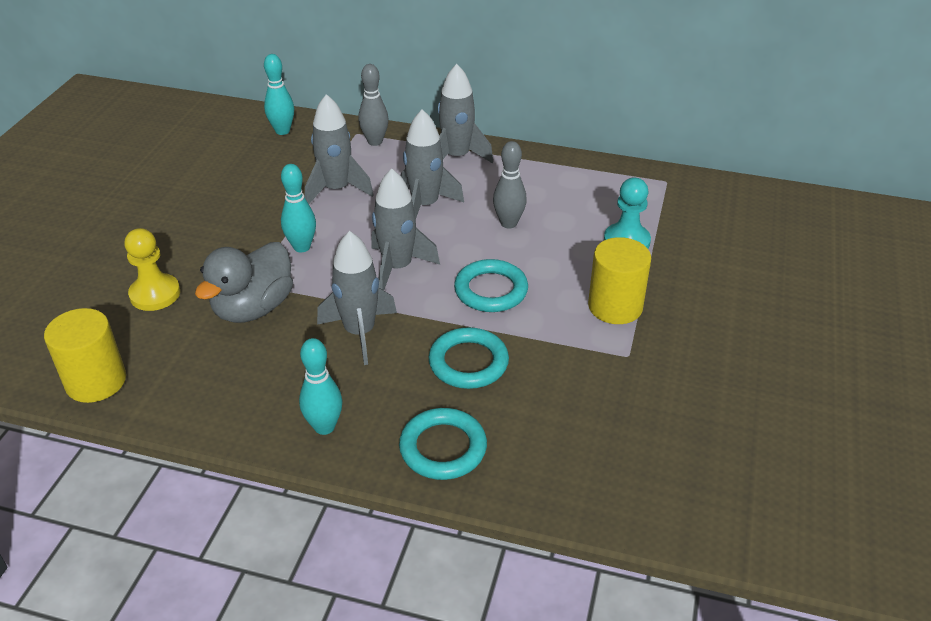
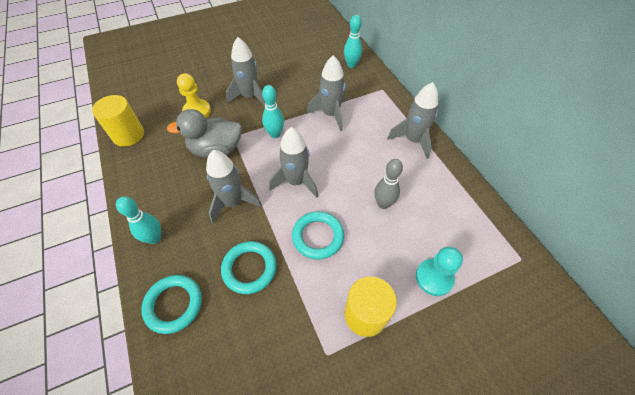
camera: 50 degrees right, 15 degrees up
(375, 141) = (384, 100): grey bowling pin -> none
(425, 205) = (357, 157): grey rocket -> grey rocket (250, 97)

